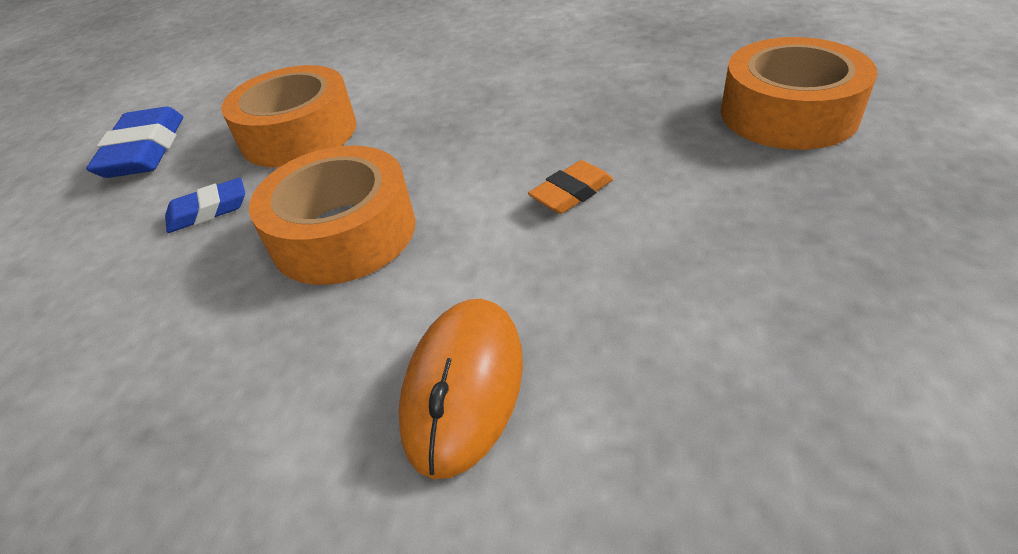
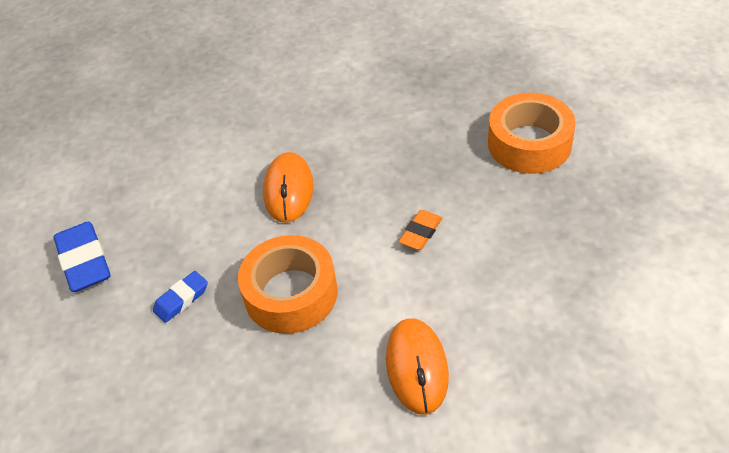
camera: 20 degrees left, 5 degrees up
(299, 134) = (202, 221): orange tape -> none
(422, 118) = (288, 190): none -> orange mouse

